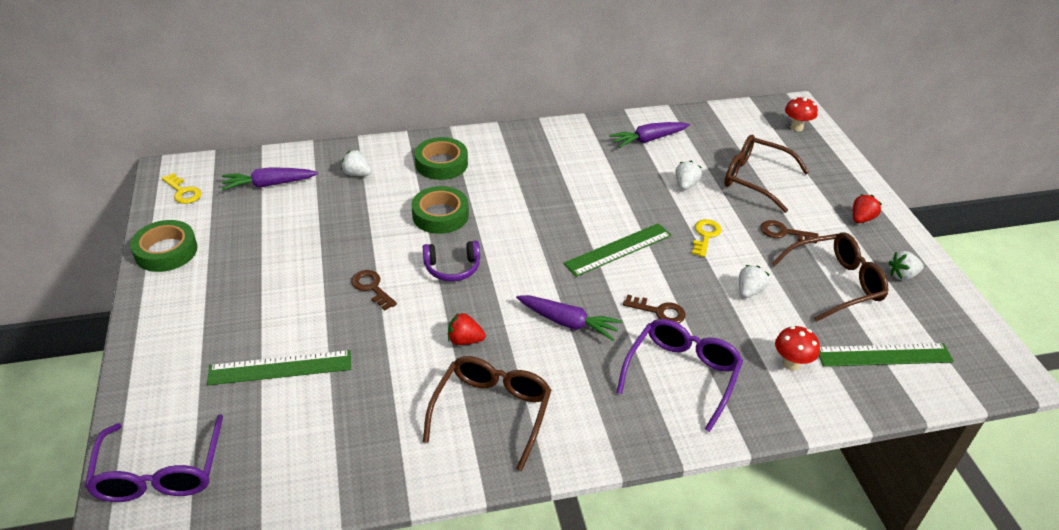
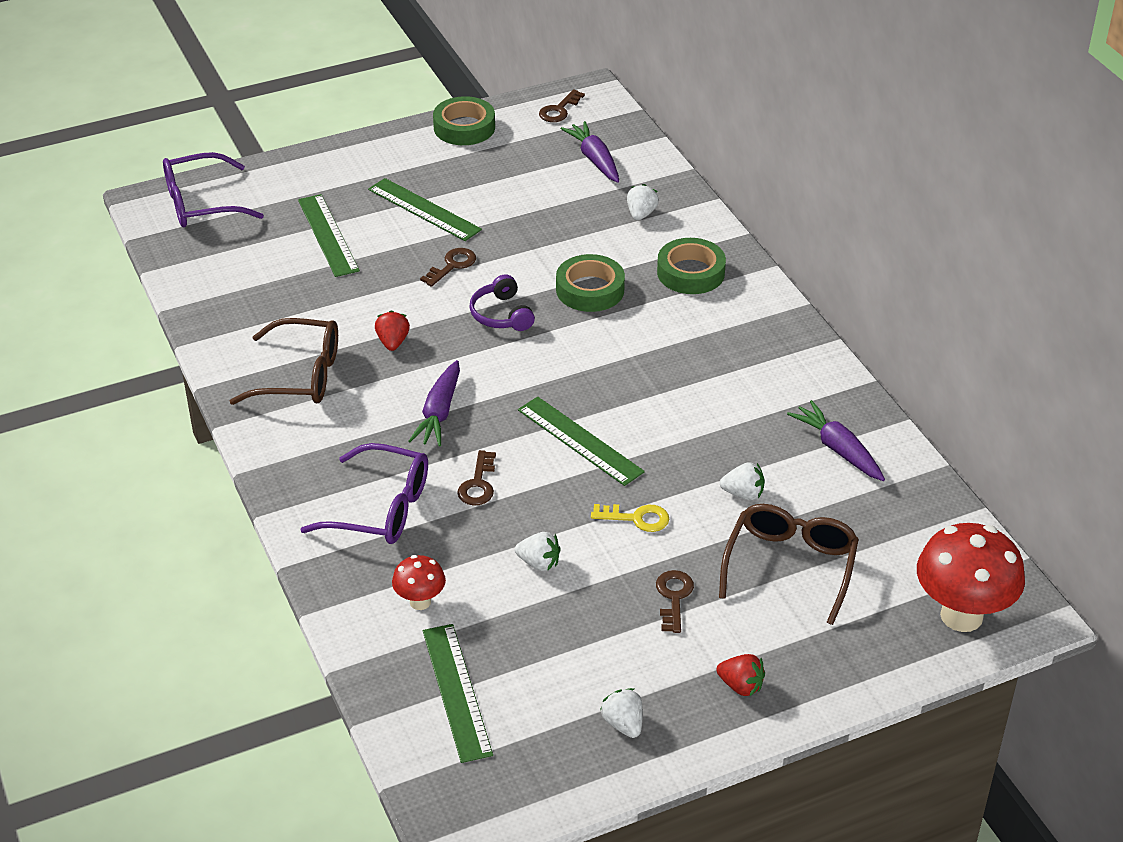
camera: 80 degrees right, 0 degrees up
(183, 192) = (559, 110): yellow key -> brown key
(278, 295) = (424, 209): none -> green ruler
(796, 127) = (961, 616): red mushroom -> red mushroom, size x1.97
(835, 283) = (581, 649): brown glasses -> none

